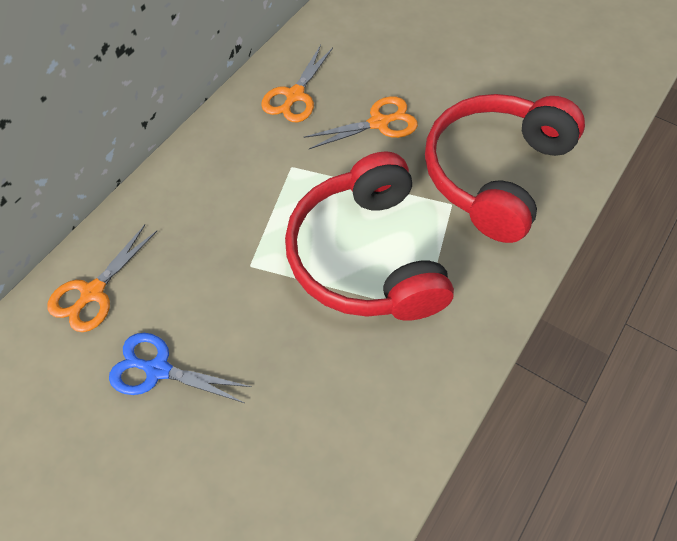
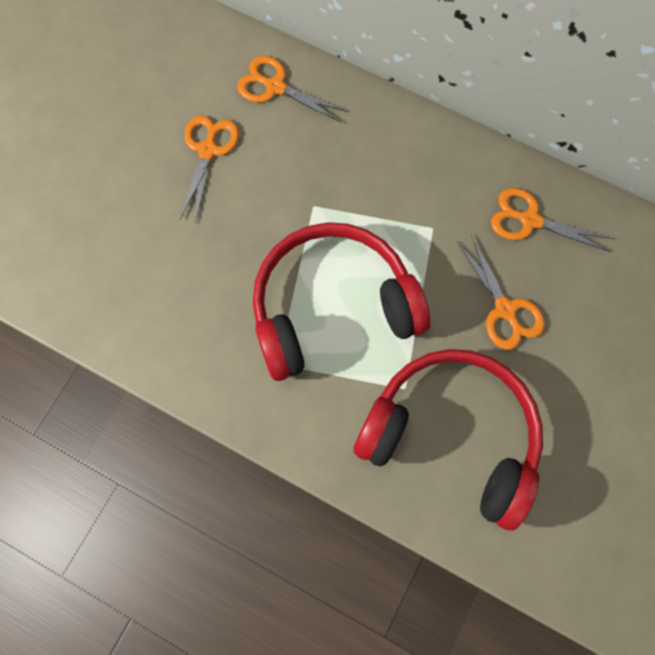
camera: 85 degrees right, 15 degrees up
(158, 369) = (208, 150): blue scissors -> orange scissors

